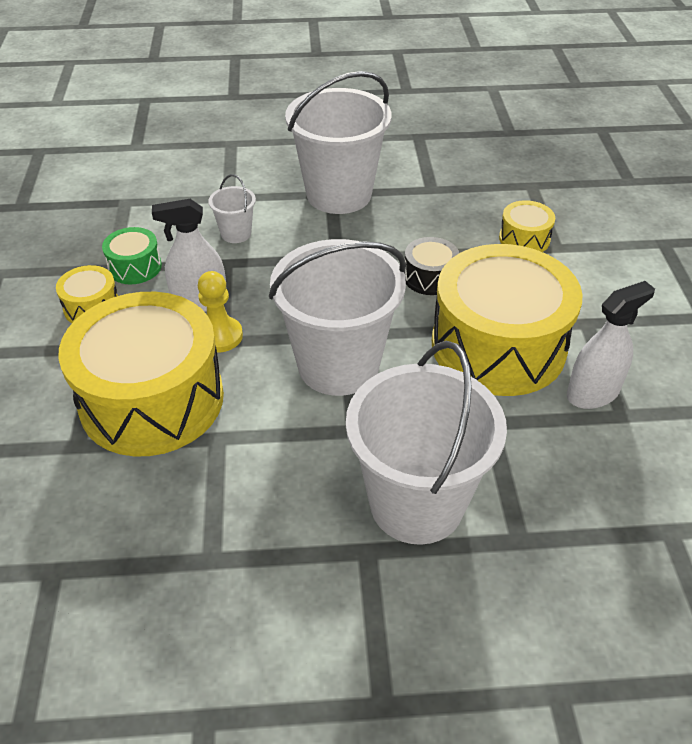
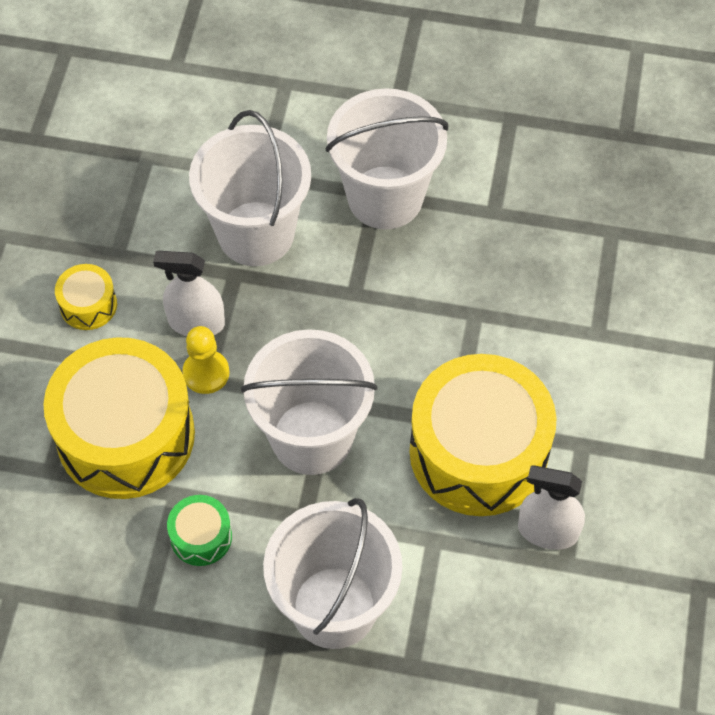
camera: 15 degrees right, 15 degrees up
(135, 267) = (140, 259): green drum -> green drum (201, 537)
(236, 234) = (256, 233): white bucket -> white bucket, size x2.28
(429, 277) = (443, 345): black drum -> none
(524, 239) = (567, 313): yellow drum -> none
(592, 393) = (547, 531): white spray bottle -> white spray bottle turned 150 degrees counterclockwise

